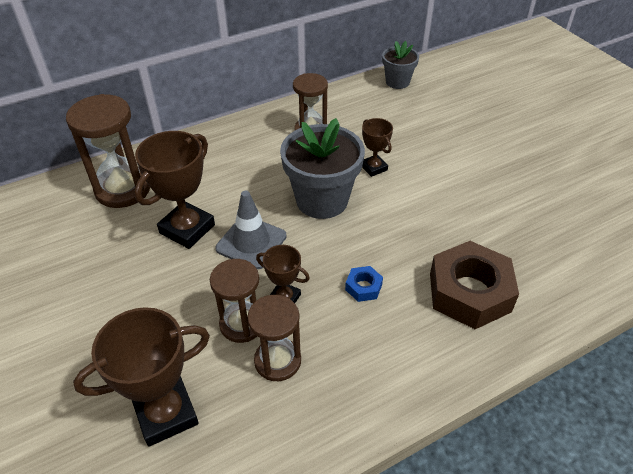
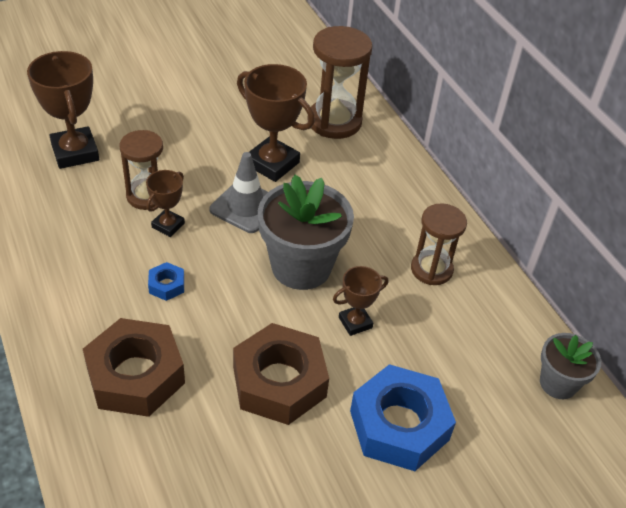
camera: 90 degrees right, 0 degrees up
(277, 361) = (100, 216): brown hourglass -> none
(443, 204) = (279, 382): none -> brown nut
(456, 145) = (399, 425): none -> blue nut

